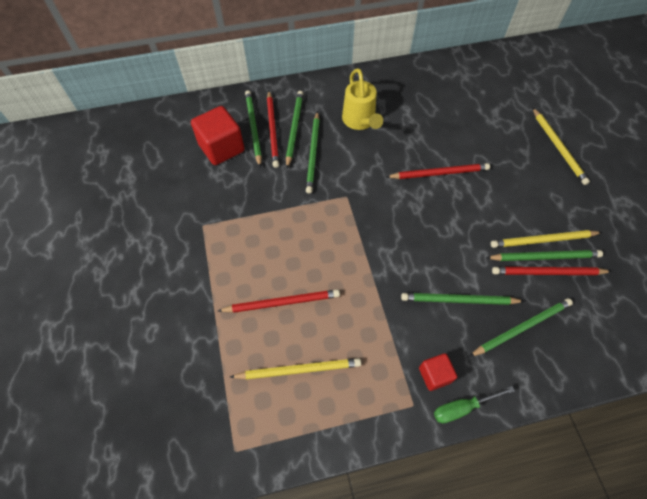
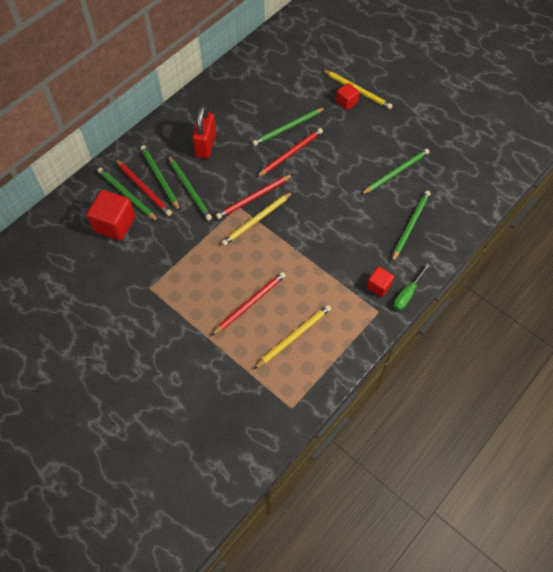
camera: 35 degrees left, 0 degrees up
(360, 121) = (206, 145): yellow watering can -> red padlock
(458, 300) = (362, 232): green pencil -> green pencil (288, 128)
(537, 153) = (346, 102): none -> red cube
(542, 240) = (388, 162): yellow pencil -> yellow pencil (257, 220)
(547, 272) = (404, 182): red pencil -> red pencil (253, 198)

